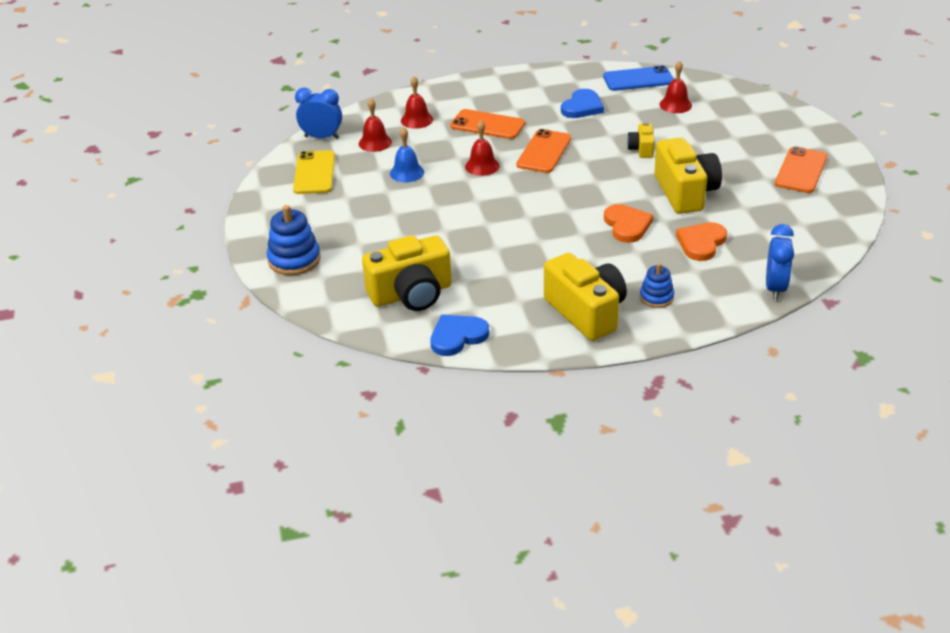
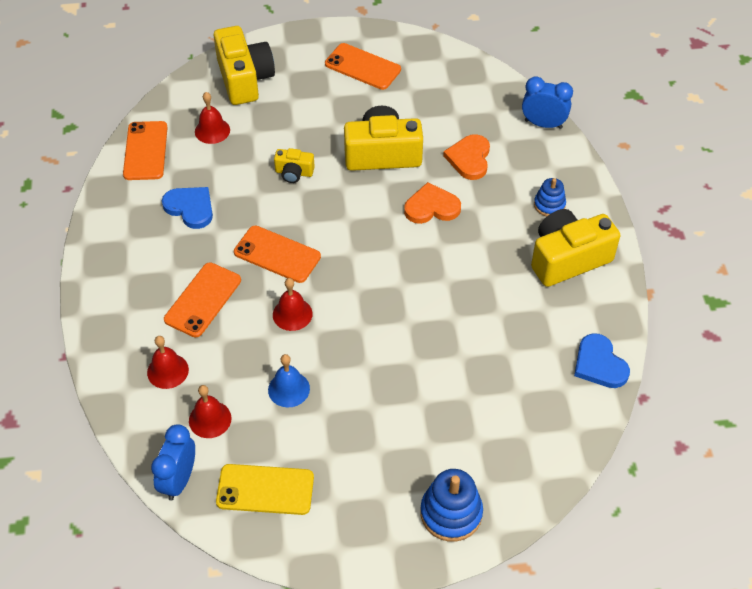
camera: 85 degrees left, 15 degrees up
(411, 294) = (527, 399): yellow camera -> yellow camera (244, 79)
(638, 79) = (145, 151): blue phone -> orange phone
(701, 243) = (469, 158): orange heart -> orange heart turned 60 degrees clockwise

